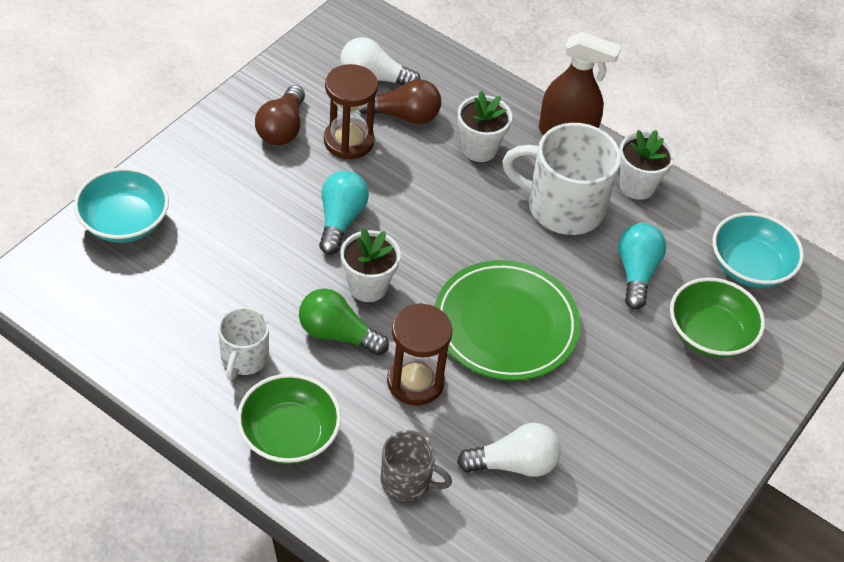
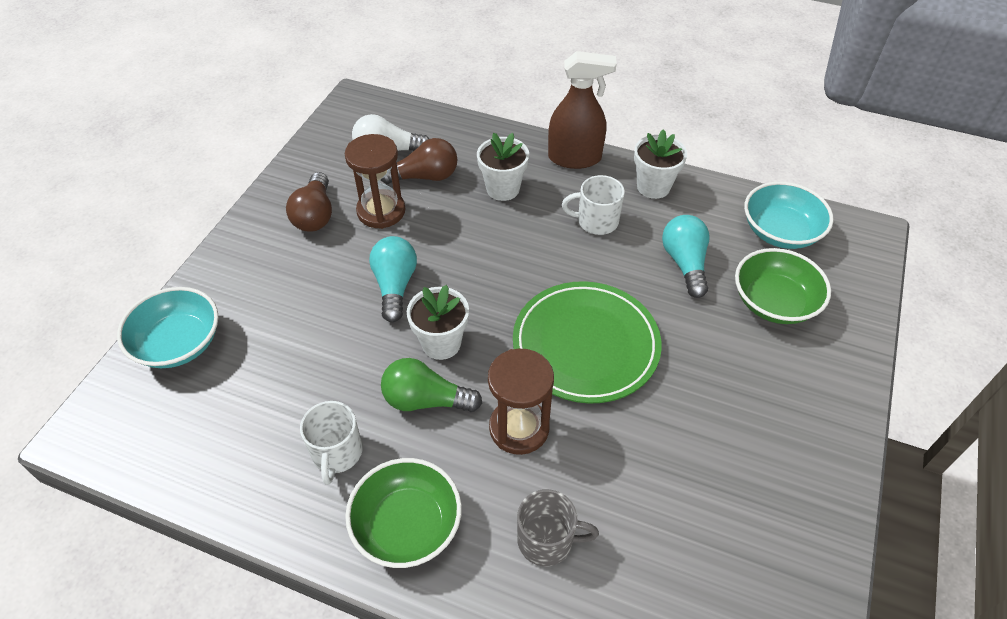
camera: 10 degrees left, 0 degrees up
(513, 464) = (647, 488): white light bulb -> none
(563, 207) = (596, 221): white mug -> white mug, size x0.56

